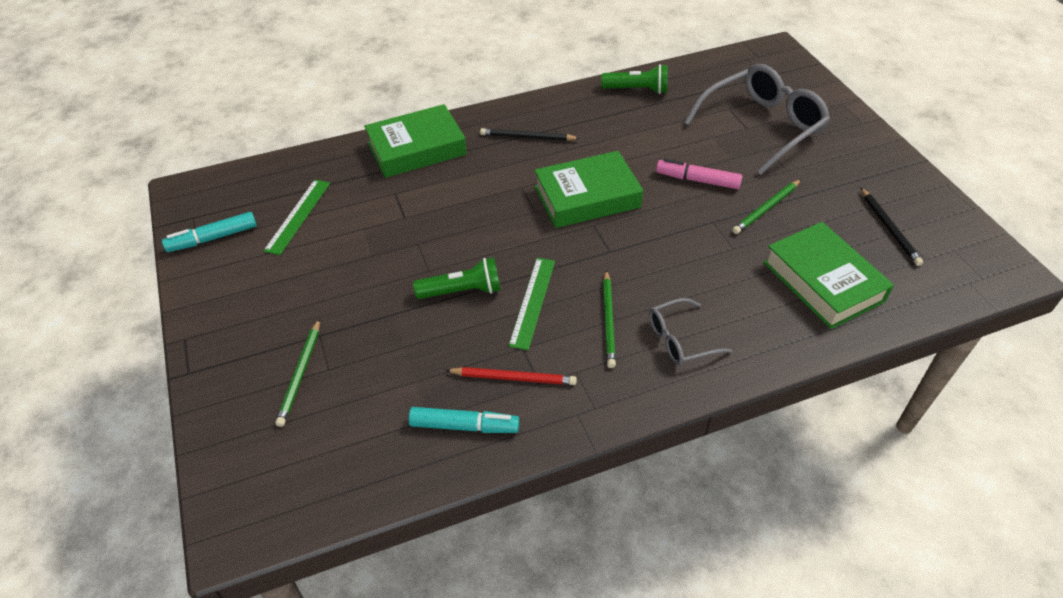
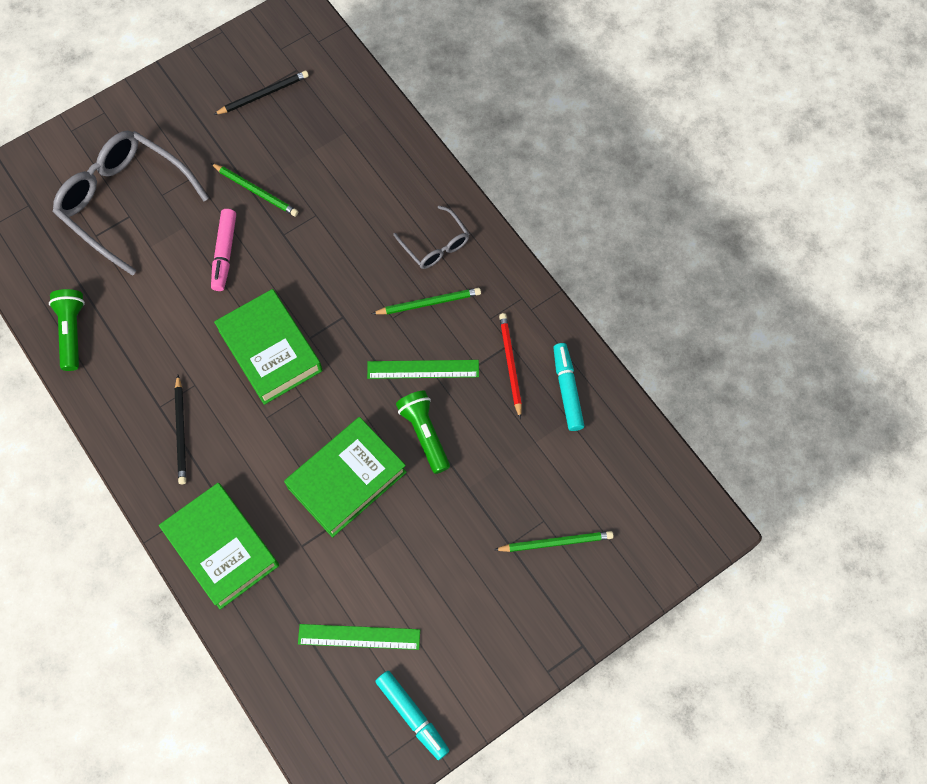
camera: 105 degrees left, 20 degrees up
(823, 282) = (343, 144): green book -> green book (347, 480)

